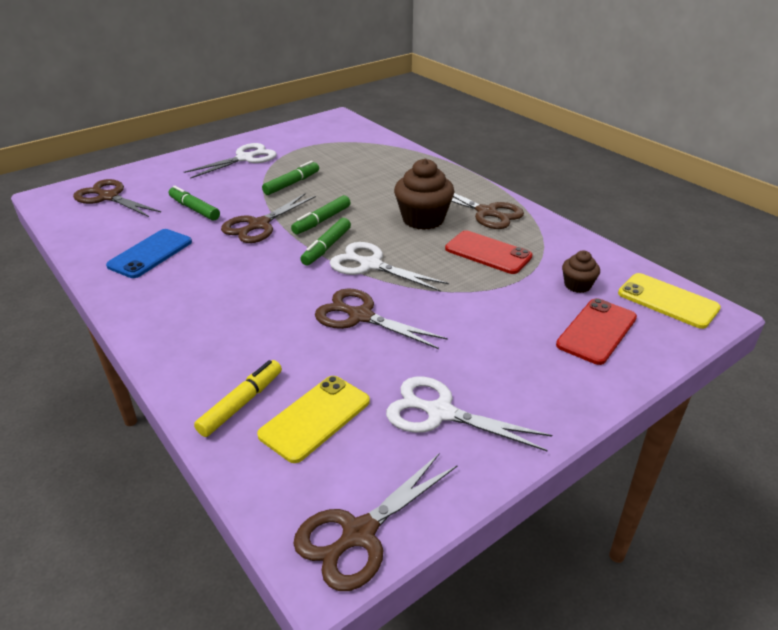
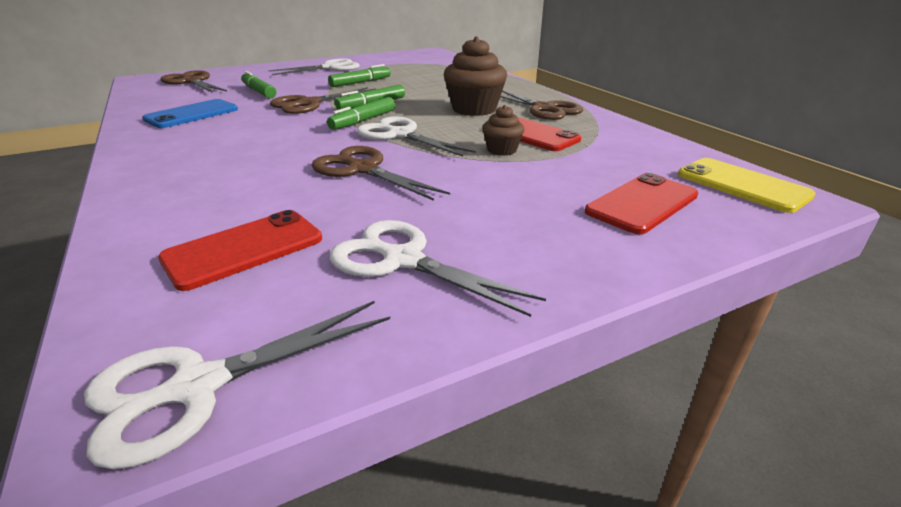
camera: 10 degrees right, 5 degrees down
(242, 403) = (172, 227): yellow marker -> none
(315, 418) = (244, 249): yellow phone -> red phone
(359, 534) = (198, 386): brown scissors -> white scissors
(577, 285) = (628, 164): brown cupcake -> brown cupcake (502, 150)

